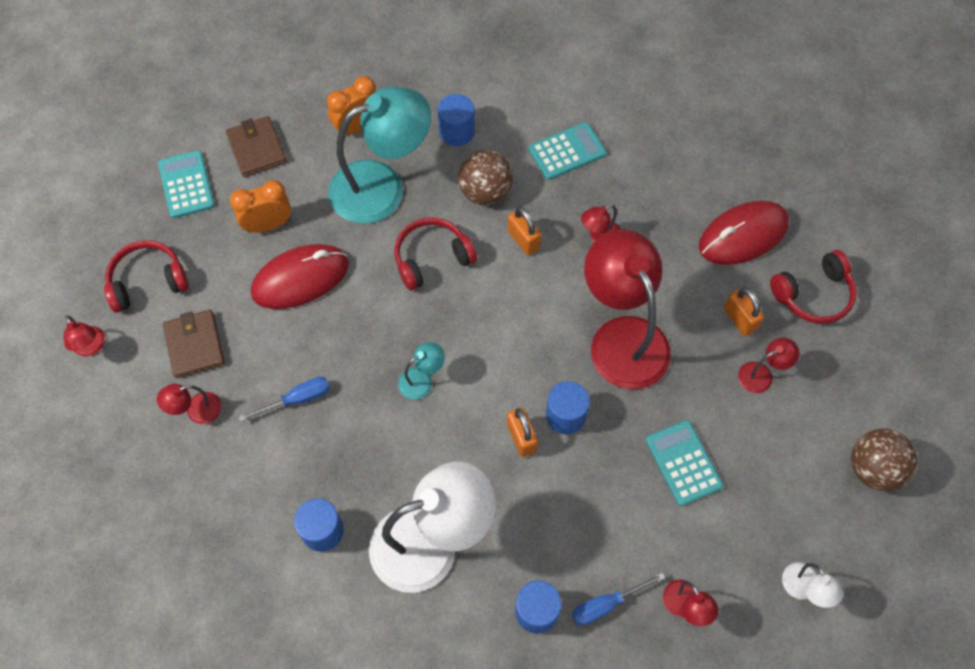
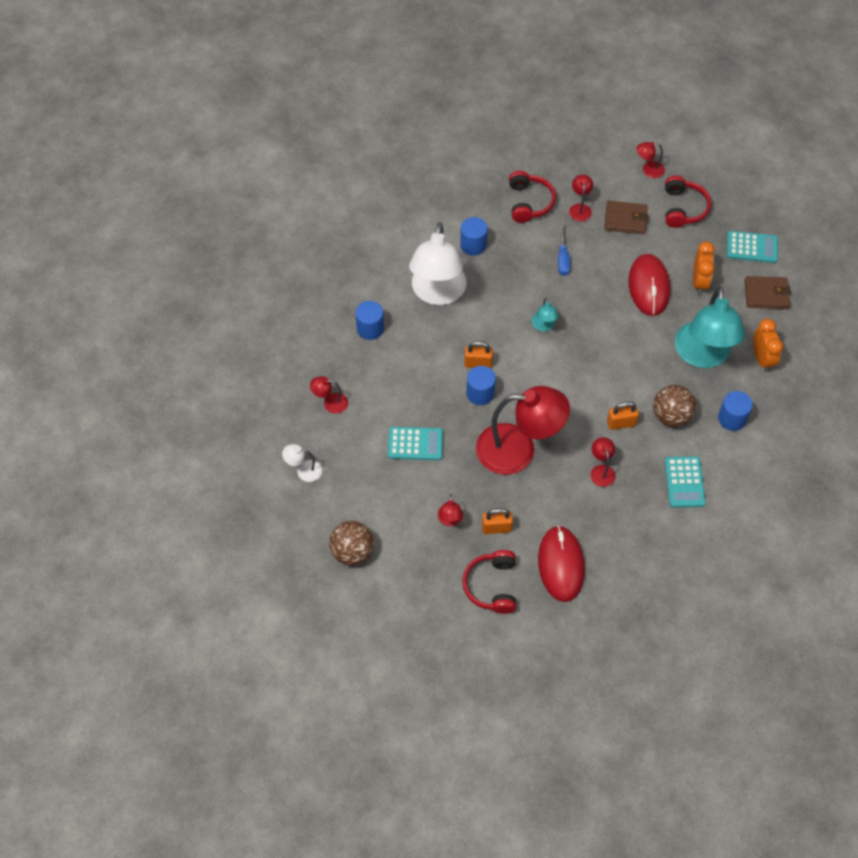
camera: 115 degrees right, 5 degrees down
(432, 258) = (631, 364): red headphones -> red headphones (529, 202)
(606, 604) = (354, 364): blue screwdriver -> none

